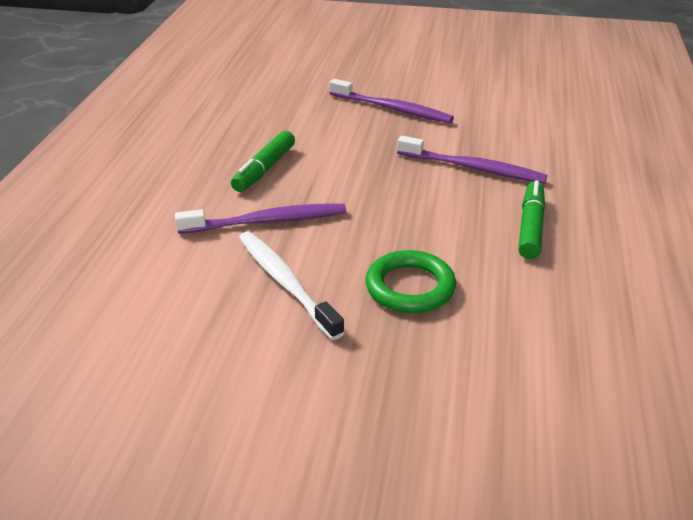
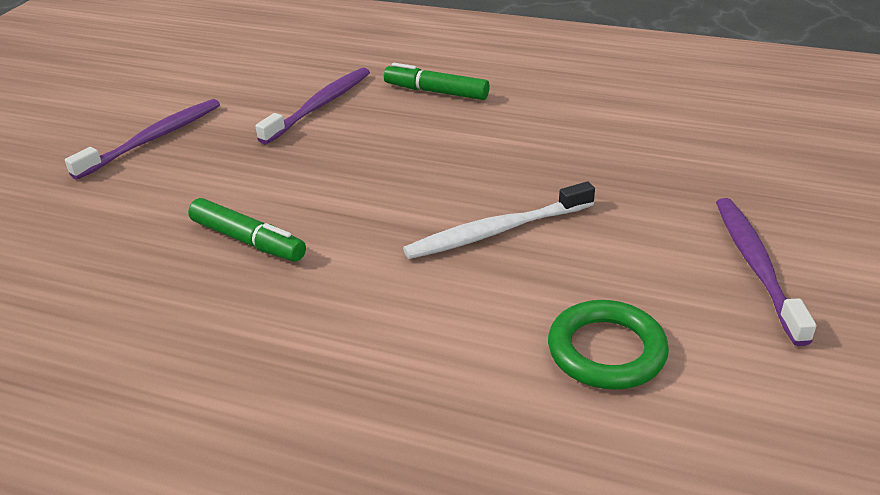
camera: 80 degrees left, 0 degrees up
(267, 221) = (373, 241): purple toothbrush -> purple toothbrush (756, 266)
(410, 287) = (515, 160): green ring -> green ring (606, 351)

